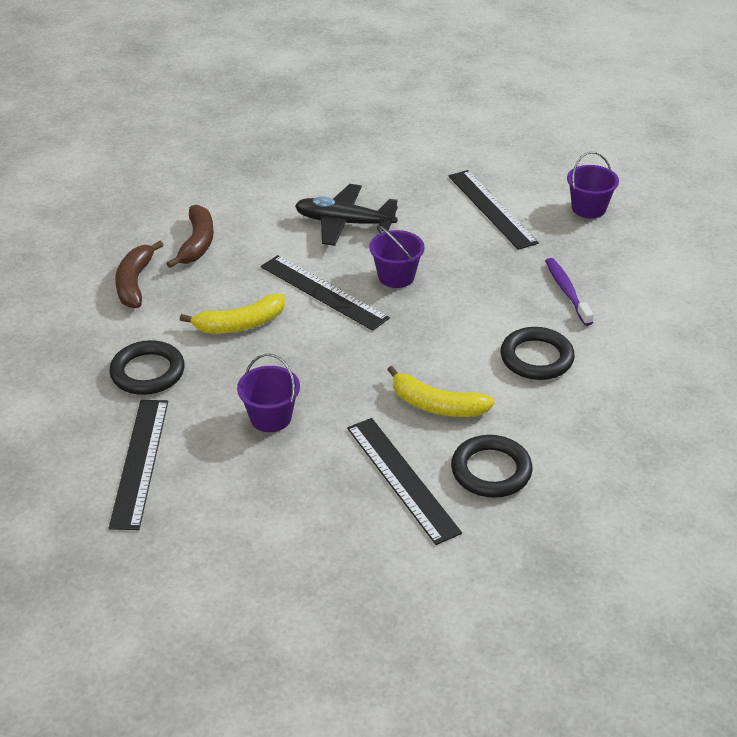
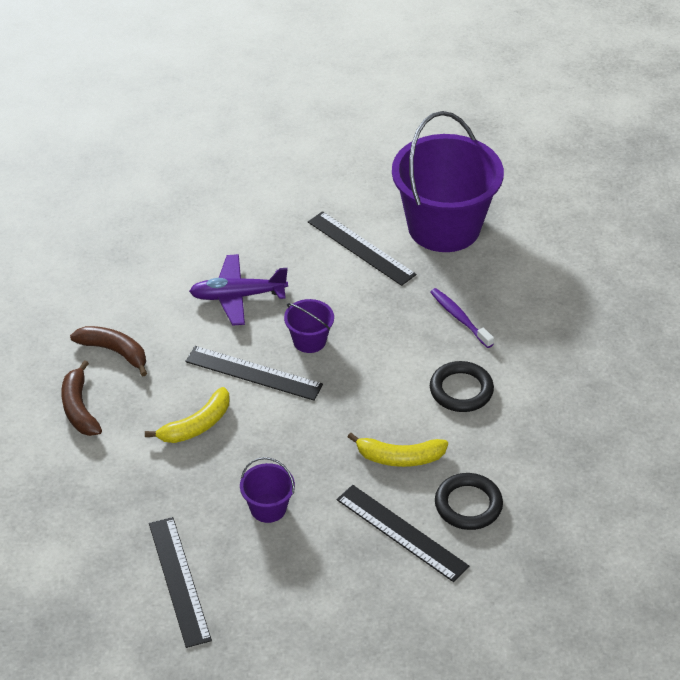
camera: 20 degrees left, 5 degrees up
(148, 372) = (140, 494): black ring -> none
(197, 243) = (114, 352): brown banana -> brown banana turned 45 degrees counterclockwise
(344, 223) = (238, 296): black plane -> purple plane
(588, 208) = (444, 227): purple bucket -> purple bucket, size x2.34

